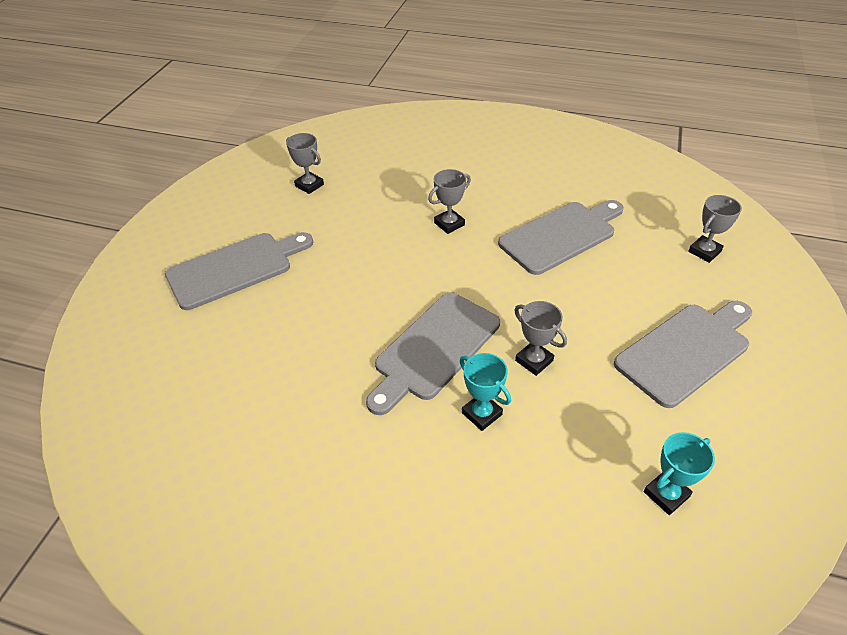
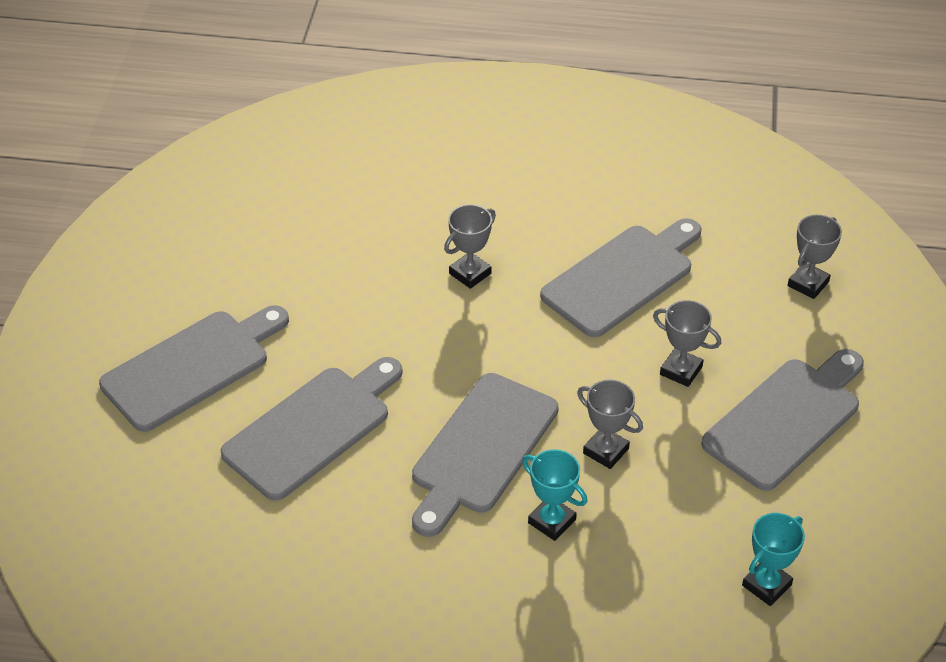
camera: 10 degrees left, 0 degrees up
(308, 320) = (312, 428): none -> grey cutting board
(309, 185) = (259, 229): grey trophy -> grey trophy (681, 370)

